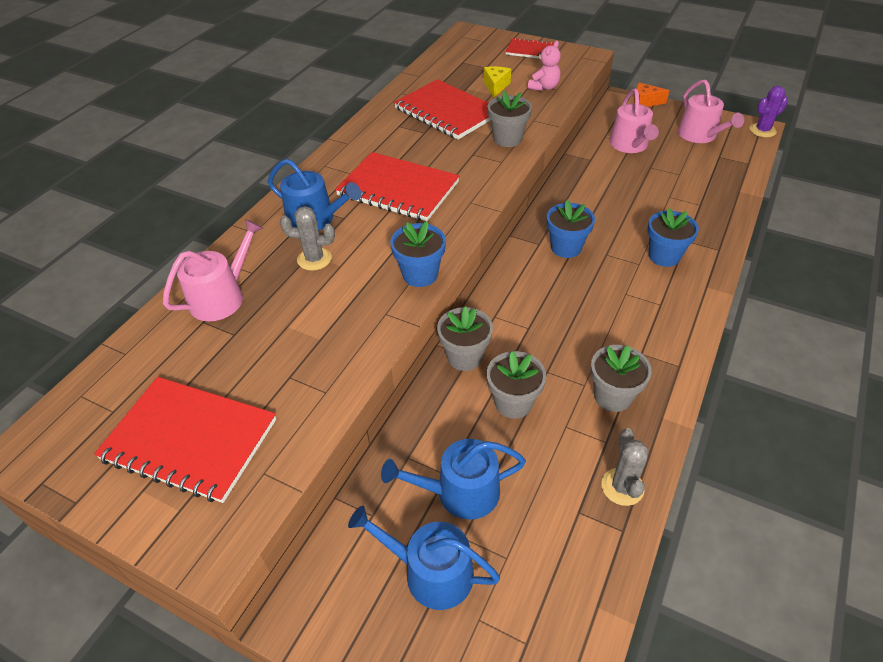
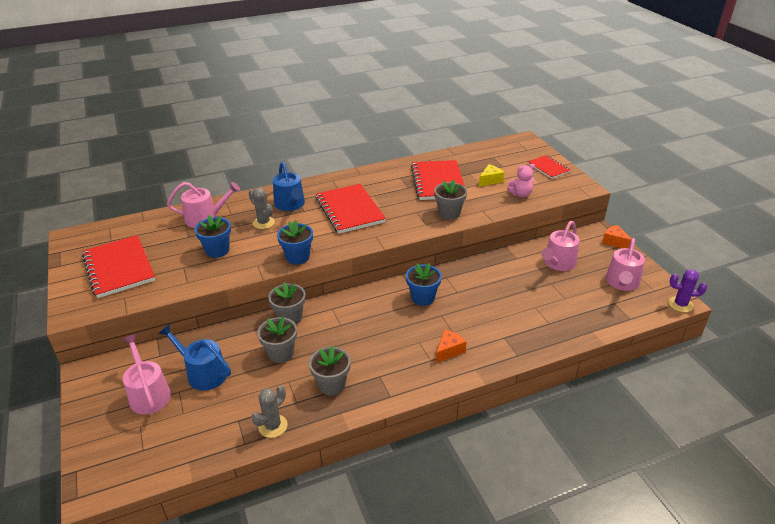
camera: 40 degrees right, 10 degrees down
(430, 572) = (149, 394): blue watering can -> pink watering can
(662, 284) = (449, 350): none -> orange cheese
(664, 256) = (475, 337): blue flower pot -> blue flower pot (217, 250)

